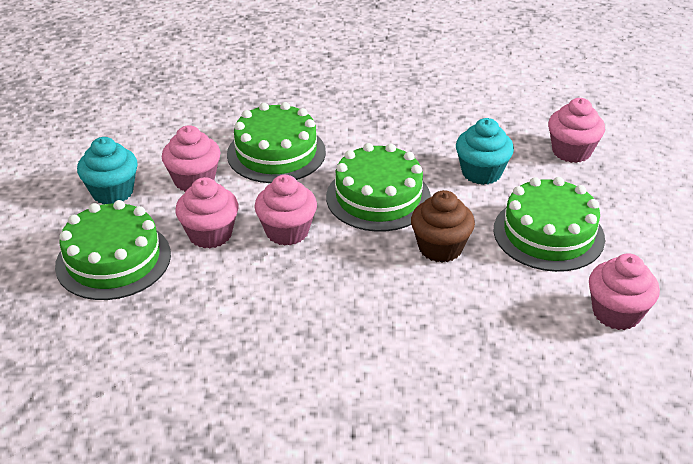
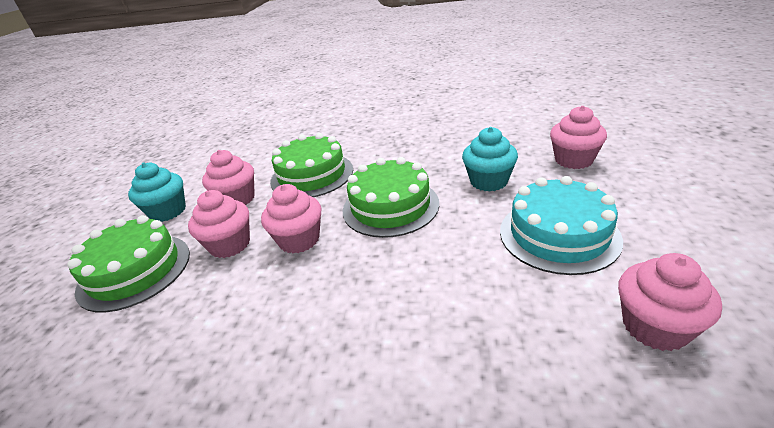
camera: 10 degrees right, 5 degrees down
(440, 248) = (444, 252): brown cupcake -> none
(548, 234) = (558, 234): green cake -> turquoise cake

